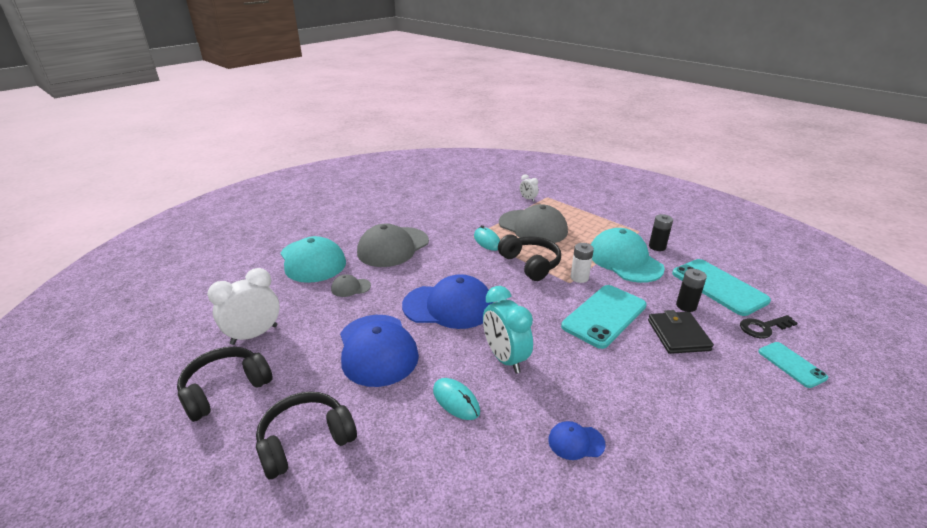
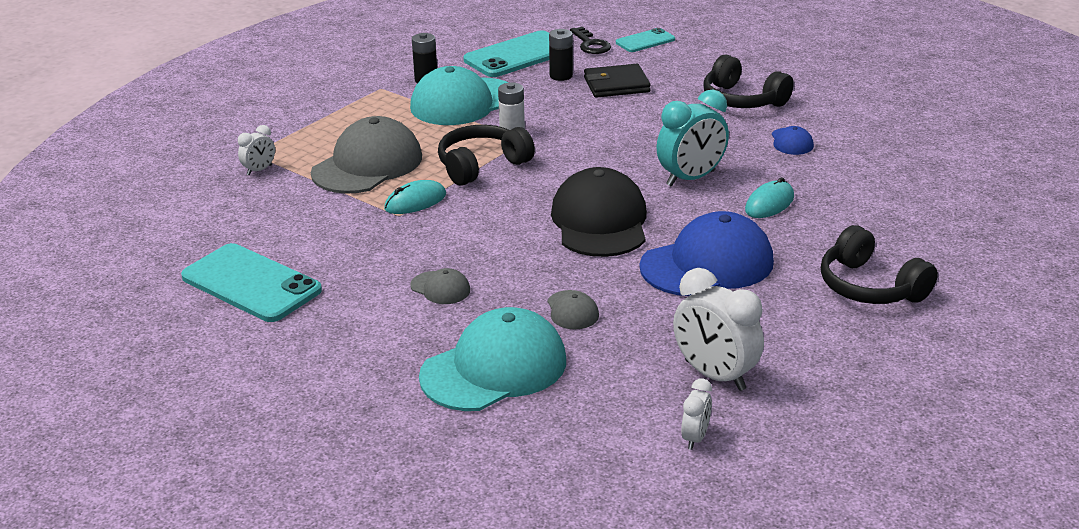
camera: 95 degrees left, 0 degrees up
(207, 319) = (695, 438): none -> white clock
(225, 389) = (826, 368): black headphones -> black headphones (742, 100)
(393, 247) = (440, 288): grey cap -> grey cap, size x0.45
(449, 306) = (600, 221): blue cap -> black cap
(604, 316) = (593, 121): turquoise phone -> turquoise phone (251, 284)

